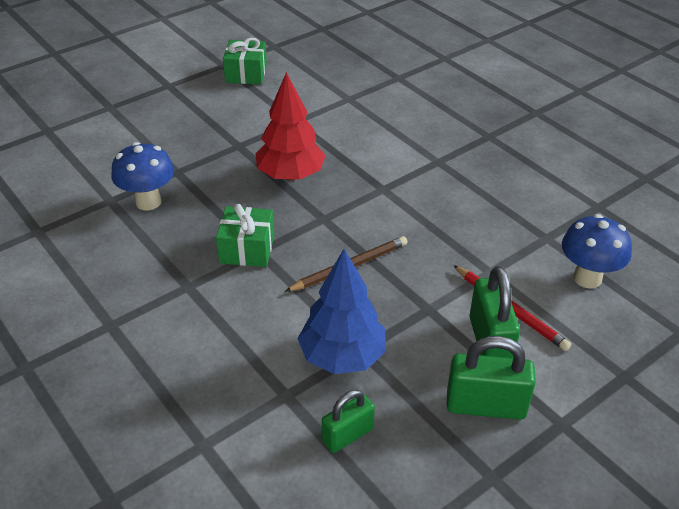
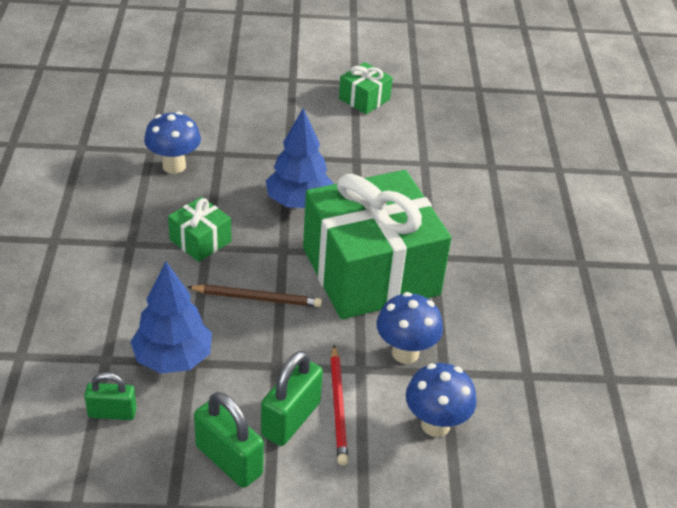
camera: 35 degrees right, 0 degrees up
(290, 175) = (299, 202): red tree -> blue tree
(408, 197) = (370, 271): none -> green gift
(505, 240) = (405, 353): none -> blue mushroom

